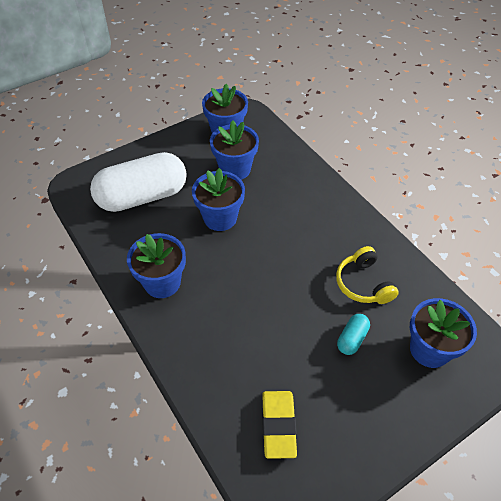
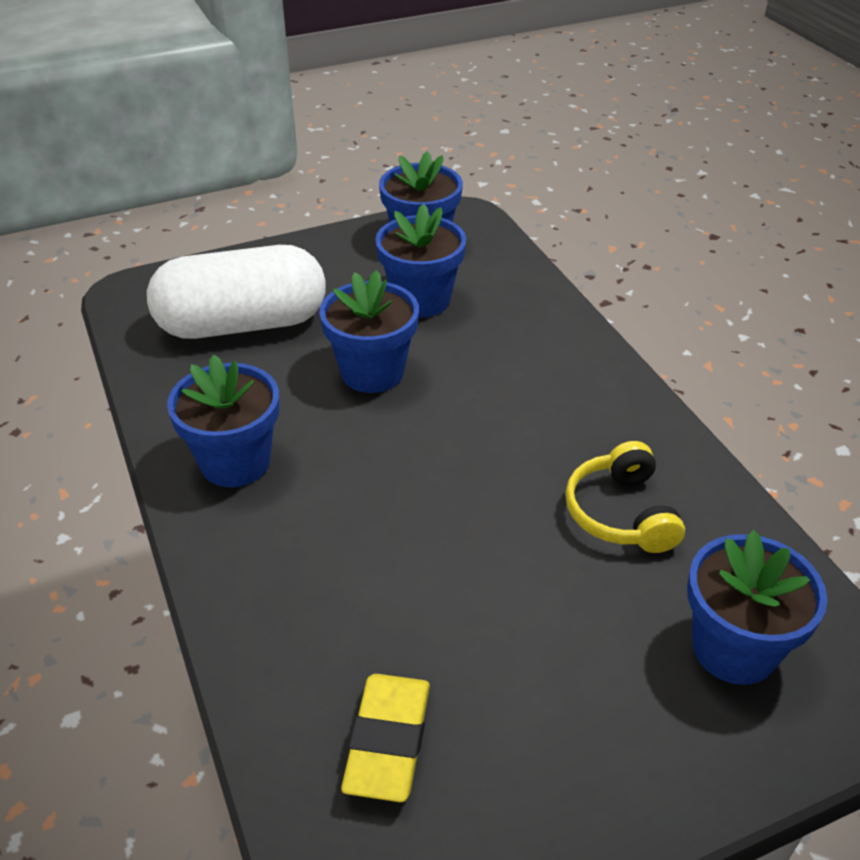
camera: 10 degrees right, 10 degrees down
(352, 339) = (576, 606): turquoise capsule -> none

